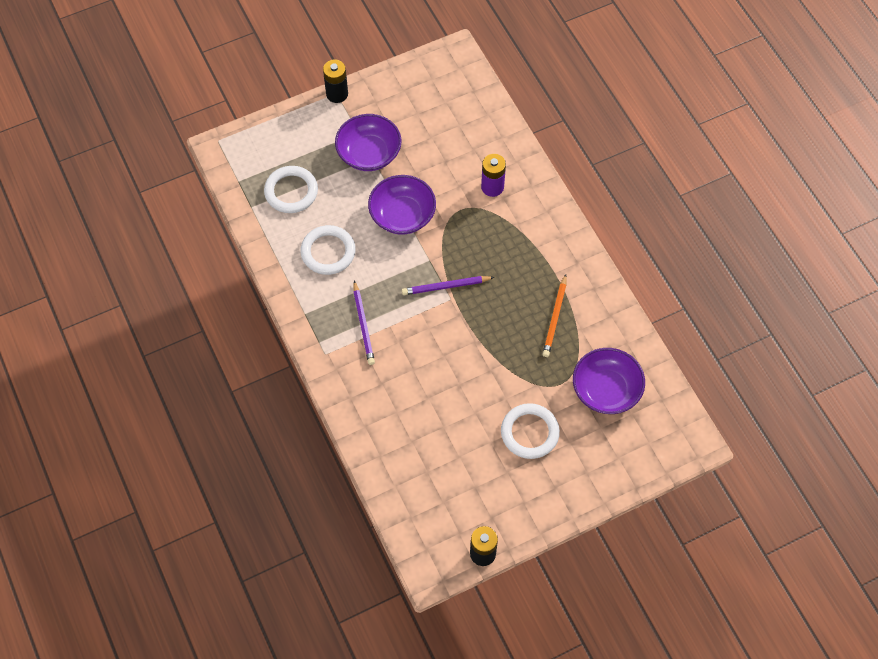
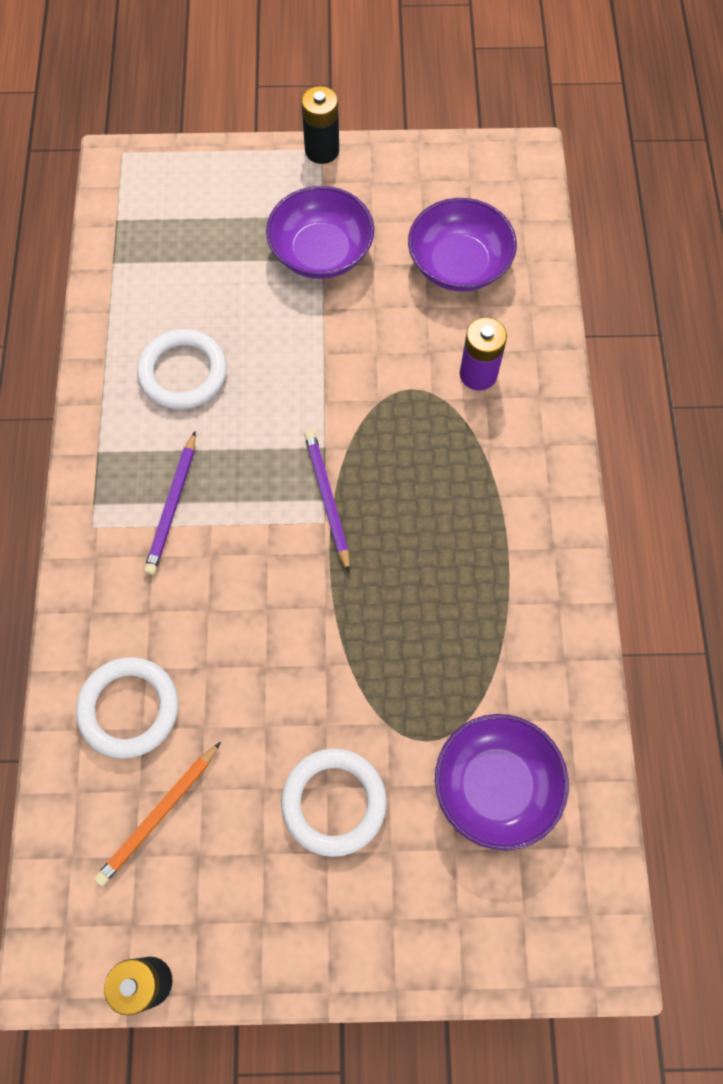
camera: 25 degrees right, 5 degrees up
(291, 191) = (180, 263): white ring -> white ring (129, 709)
(402, 215) = (321, 362): purple bowl -> purple bowl (459, 264)
(446, 286) = (327, 499): purple pencil -> purple pencil turned 60 degrees clockwise
(555, 317) = (472, 624): orange pencil -> orange pencil (159, 814)

